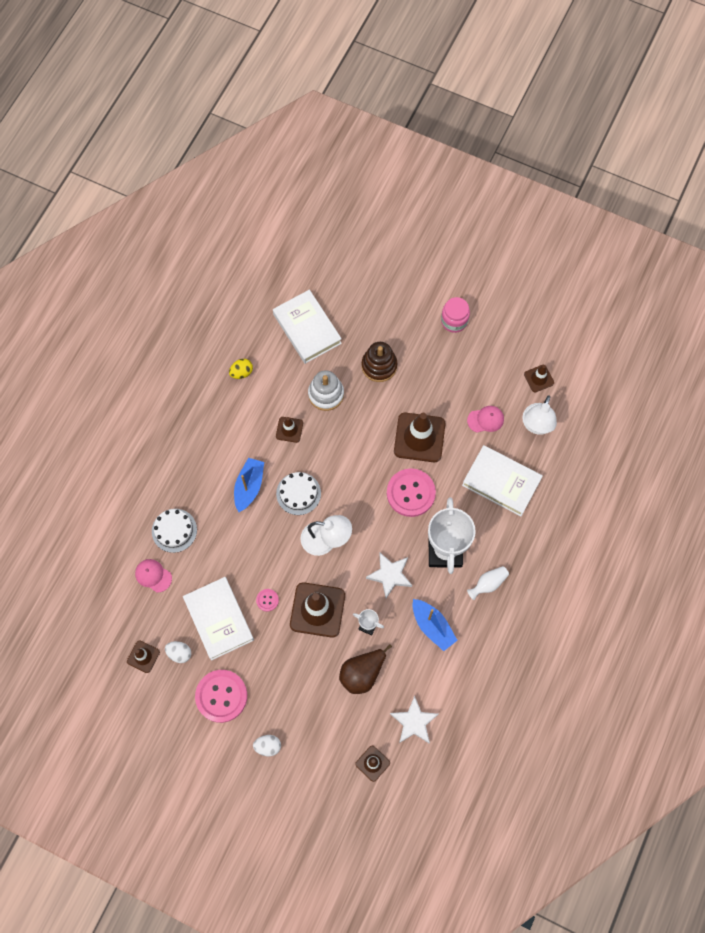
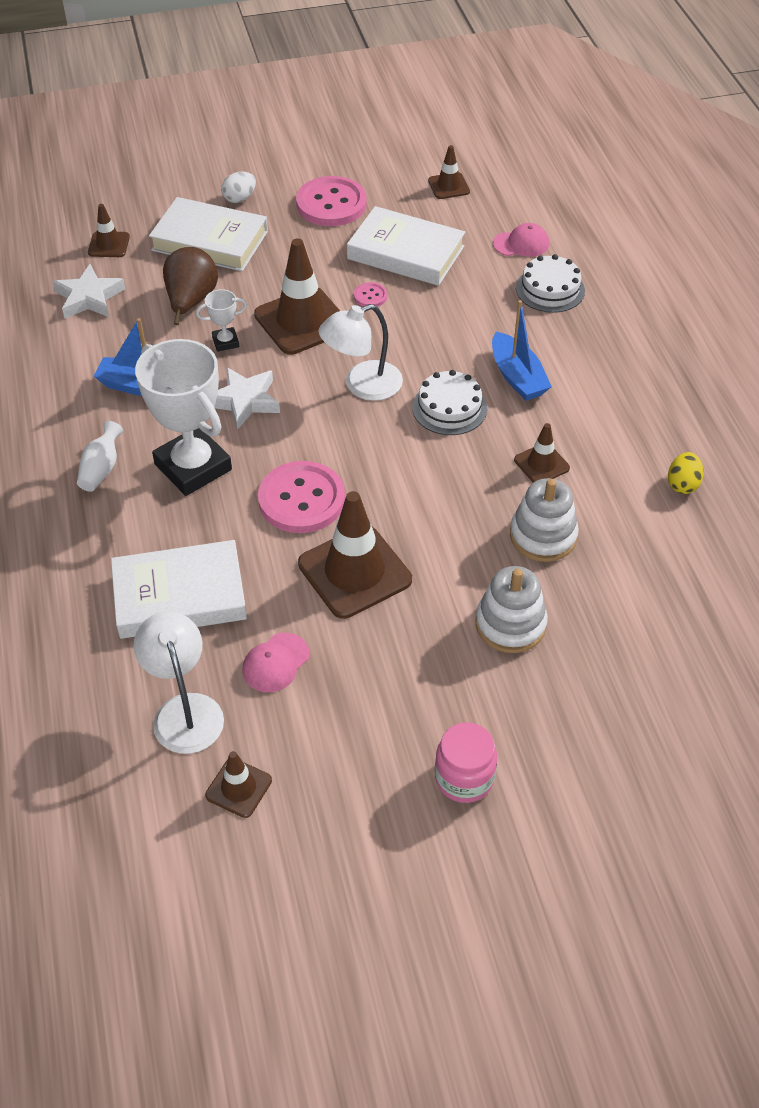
camera: 140 degrees right, 20 degrees down
(179, 653) = (414, 208): white egg -> none
(307, 329) = (668, 600): white book -> white book (210, 241)
(379, 366) = (510, 624): brown stacking toy -> white stacking toy

